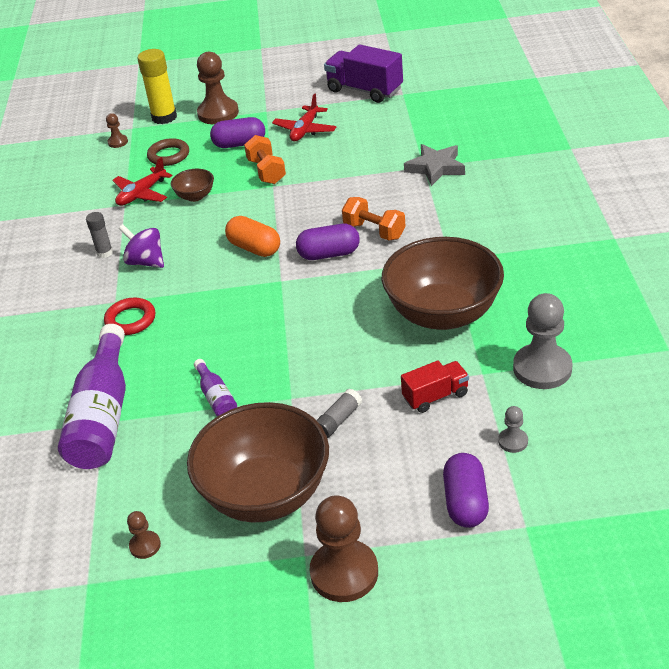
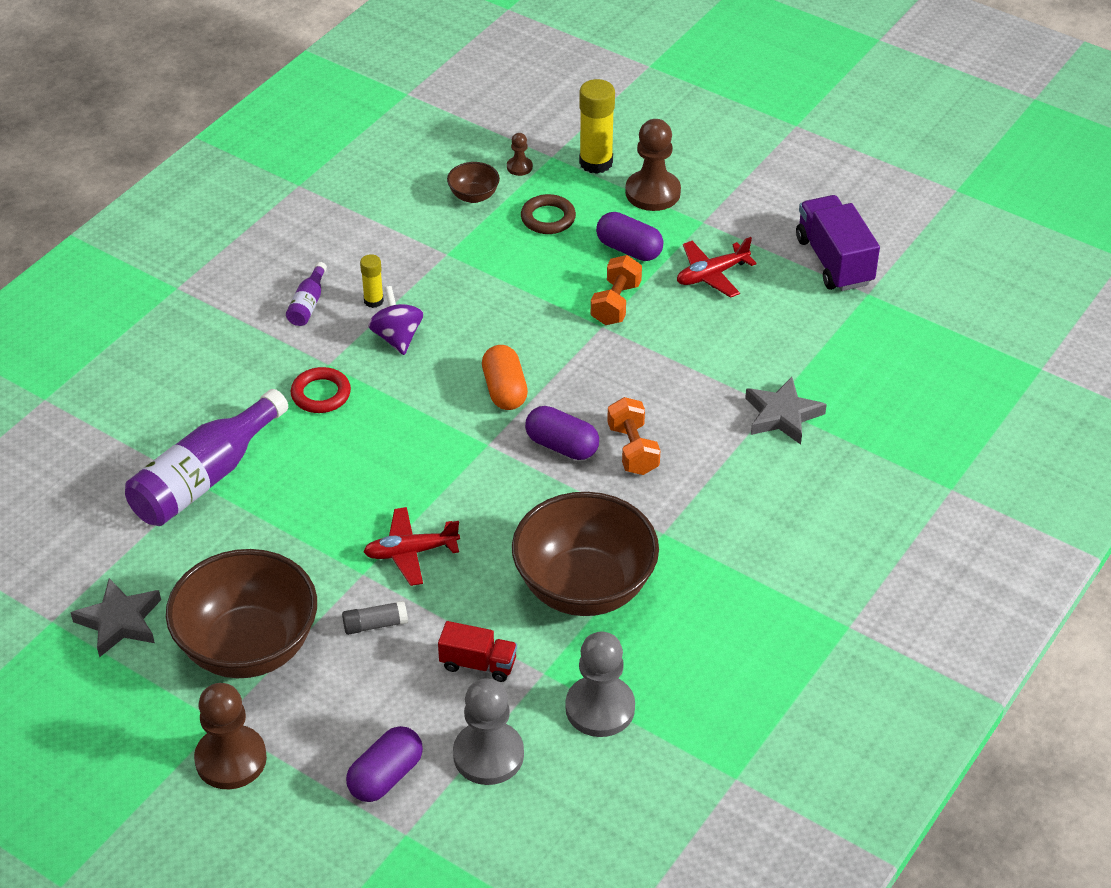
camera: 35 degrees right, 5 degrees up
(104, 253) = (373, 301): grey glue stick -> yellow glue stick
(142, 194) = (474, 251): red plane -> red plane (411, 552)
(145, 546) = (119, 621): brown pawn -> grey star
(195, 196) = (518, 289): brown bowl -> brown bowl (474, 196)
(216, 397) = (306, 527): purple bottle -> purple bottle (308, 304)
(513, 441) = (488, 755): grey pawn -> grey pawn, size x2.10

